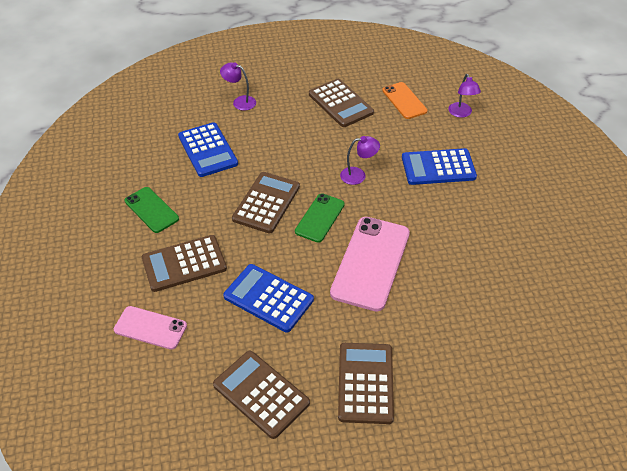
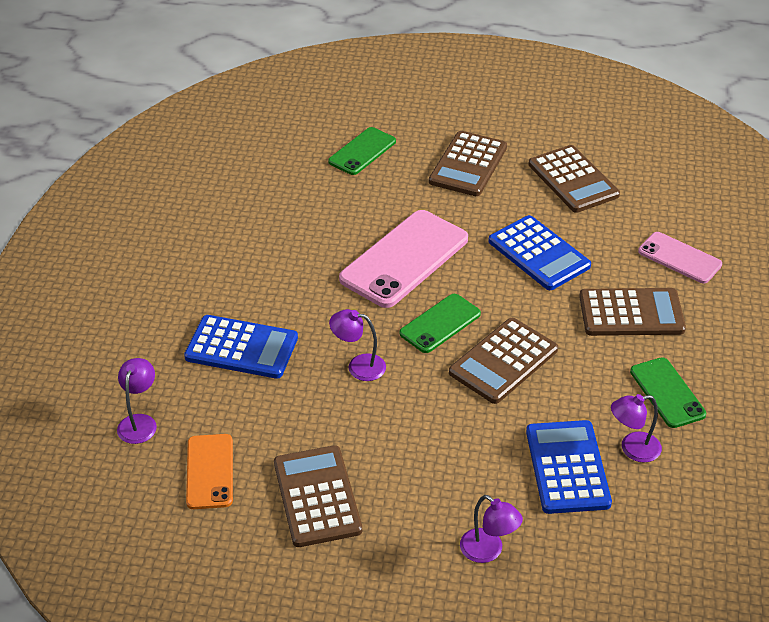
camera: 160 degrees left, 5 degrees down
(170, 169) = (632, 449): none -> purple lamp
(469, 369) = (362, 151): none -> green phone

